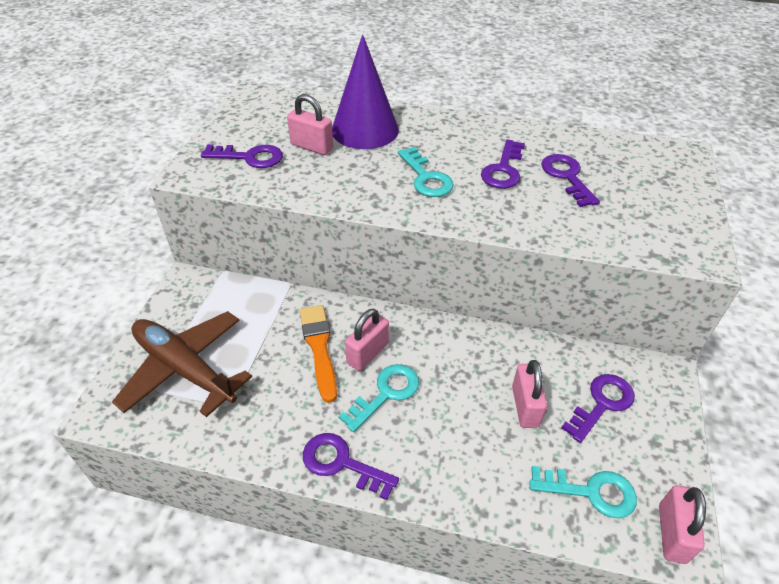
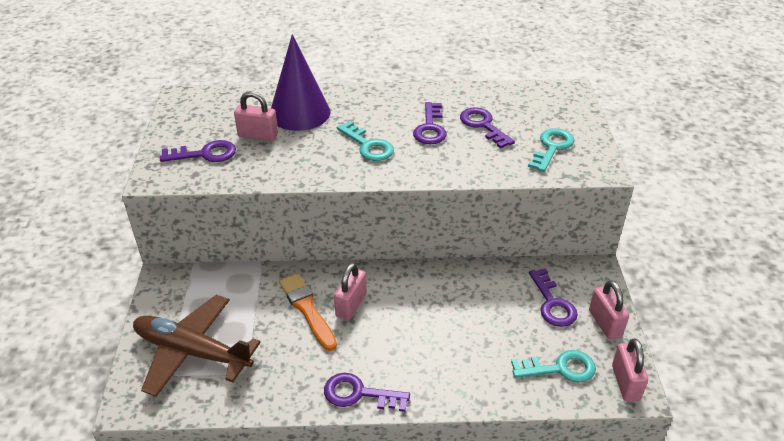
camera: 15 degrees left, 5 degrees down
(386, 394) = (377, 333): turquoise key -> turquoise key (552, 148)
(525, 406) = (493, 318): pink padlock -> pink padlock (605, 323)
(602, 404) = (552, 303): purple key -> purple key turned 135 degrees clockwise

